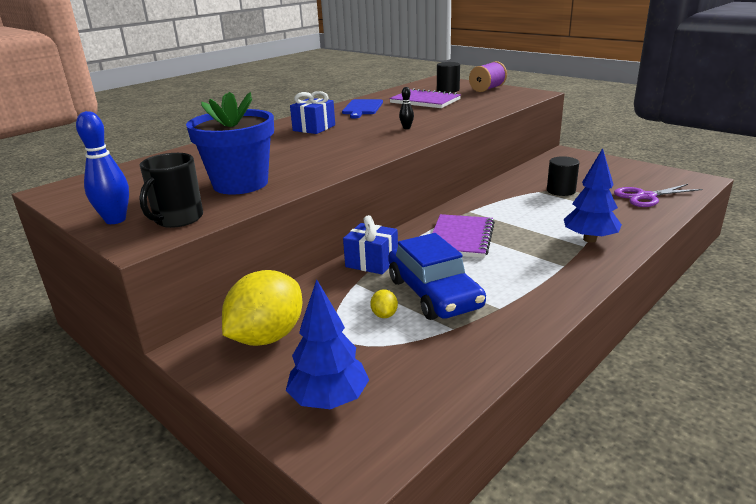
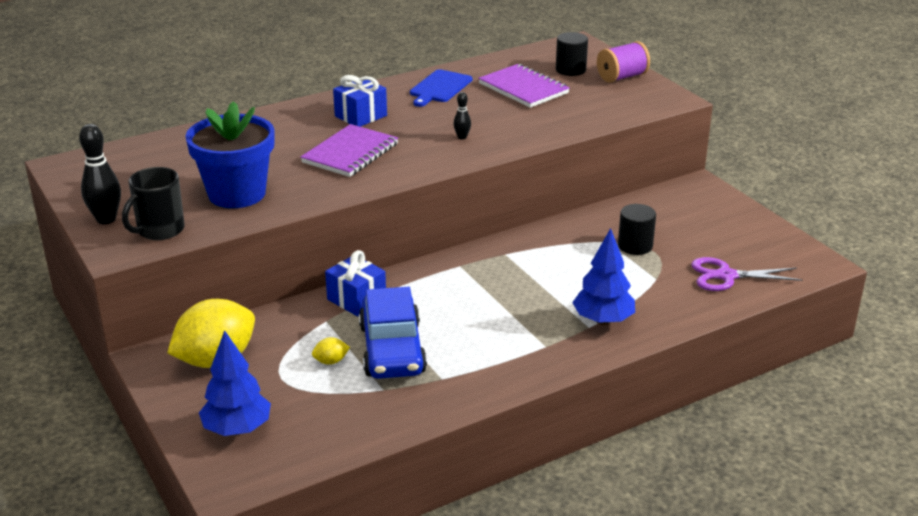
camera: 15 degrees right, 5 degrees up
(115, 220) = (106, 219): blue bowling pin -> black bowling pin
(384, 315) = (331, 361): yellow lemon -> yellow lemon turned 60 degrees clockwise
(461, 238) = (468, 289): purple notebook -> purple notebook (350, 153)

